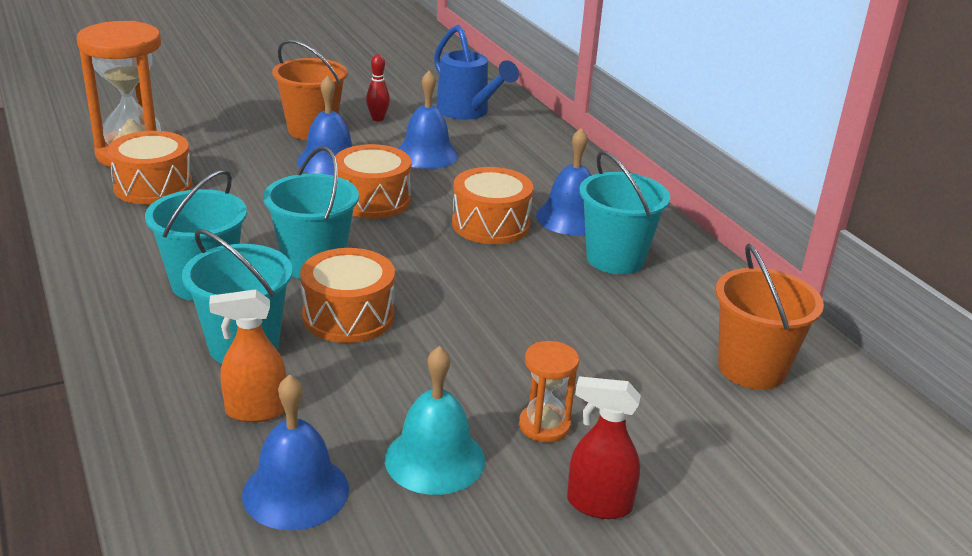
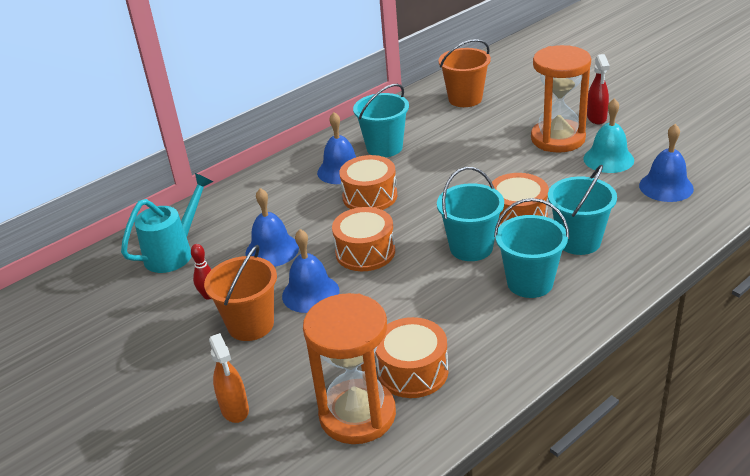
camera: 100 degrees left, 5 degrees up
(255, 411) = (626, 217): orange spray bottle -> orange spray bottle (235, 409)
(467, 112) = (174, 252): blue watering can -> turquoise watering can
(544, 425) = (558, 139): orange hourglass -> orange hourglass, size x2.08

